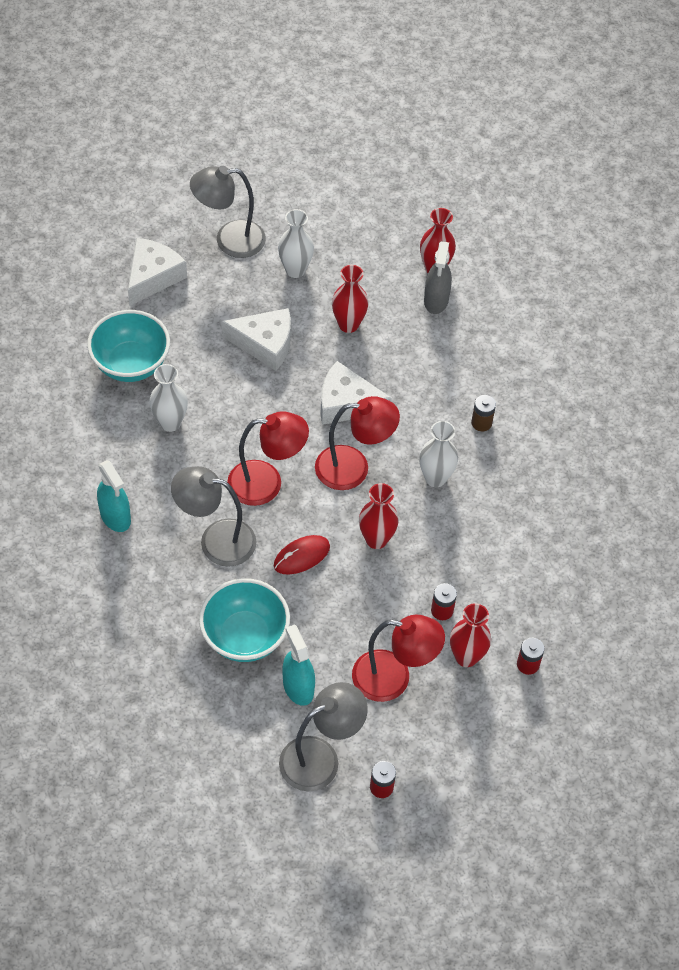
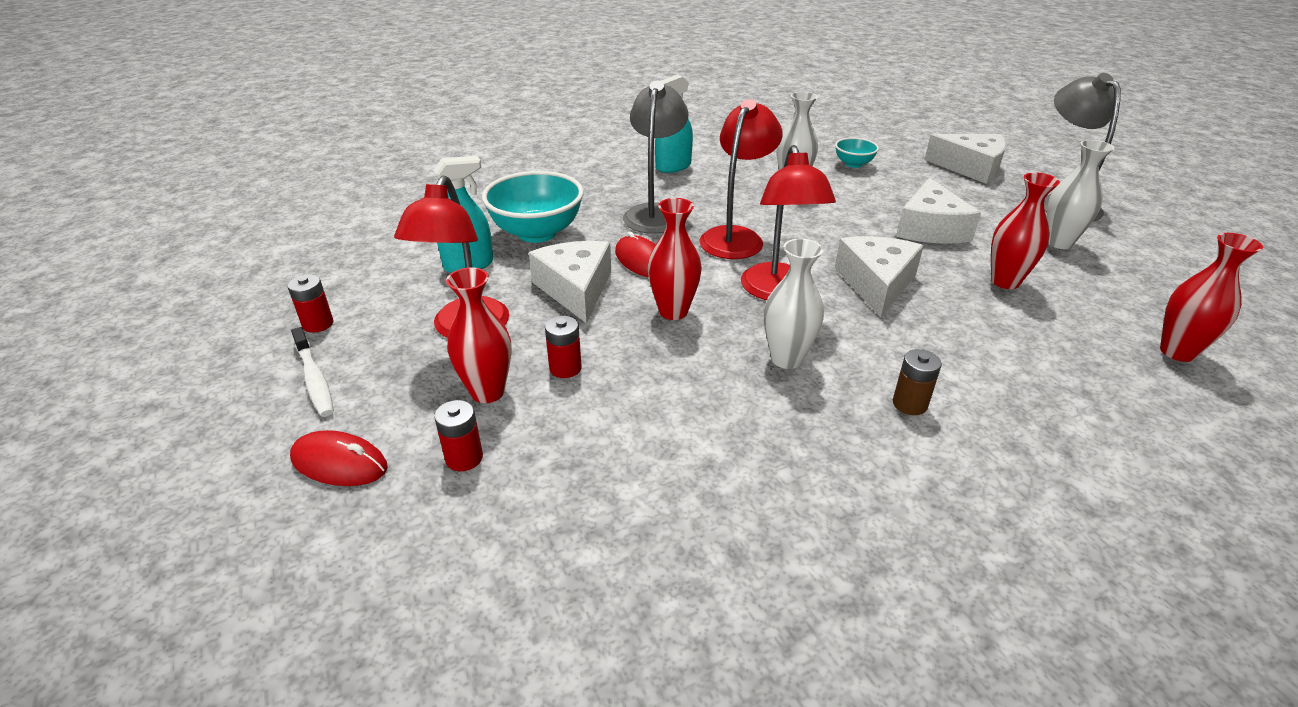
camera: 90 degrees right, 20 degrees down
(131, 364) = (853, 164): turquoise bowl -> turquoise bowl, size x0.51
(266, 483) = (736, 237): red lamp -> red lamp turned 150 degrees counterclockwise
(320, 757) = (375, 281): grey lamp -> none
(341, 604) = (576, 289): none -> white cheese
(436, 300) = (1115, 354): grey spray bottle -> none
(450, 771) = (314, 379): none -> white toothbrush
(532, 734) = (339, 463): none -> red mouse

